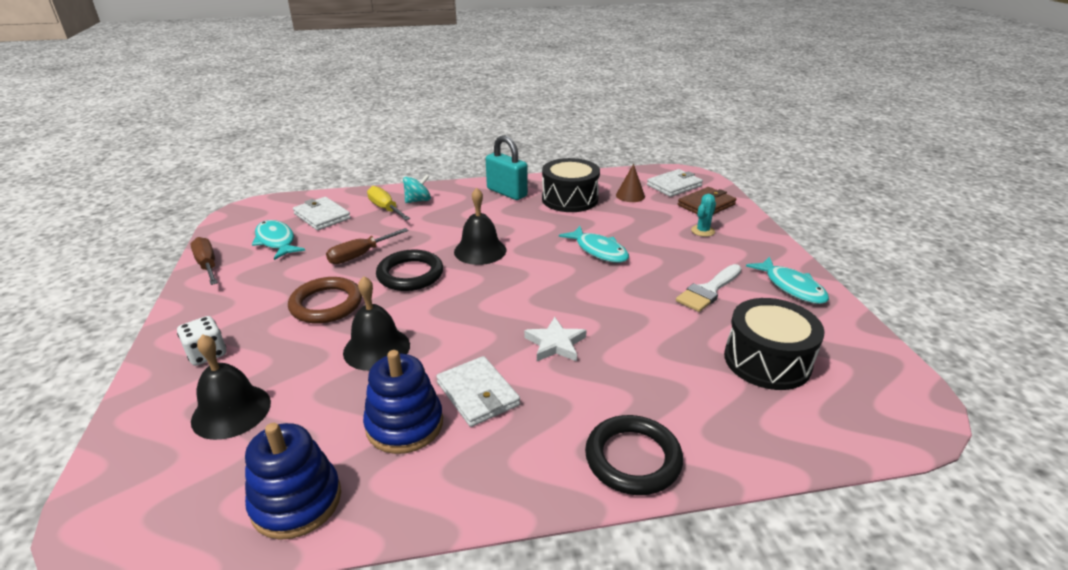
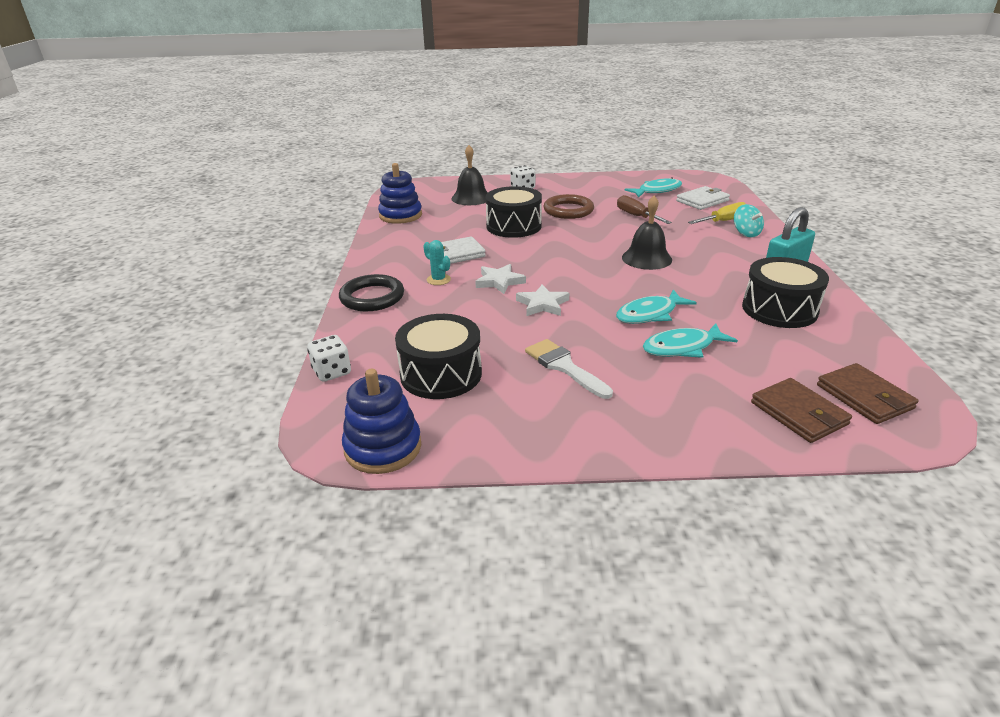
camera: 100 degrees right, 0 degrees up
(207, 265) = (622, 177): brown screwdriver -> none
(376, 348) = (513, 226): black bell -> black drum
(404, 424) = (439, 235): blue stacking toy -> blue stacking toy (383, 447)
(410, 274) = (606, 233): black ring -> none
(601, 309) = (542, 304): none -> white star
(630, 195) = (808, 353): brown cone -> none
(674, 185) = (864, 397): white wallet -> brown wallet
(702, 231) = (709, 392): turquoise cactus -> turquoise cactus (438, 280)
(791, 287) = (563, 428): turquoise fish -> turquoise fish (682, 347)
(821, 449) = (332, 372): none -> white dice

